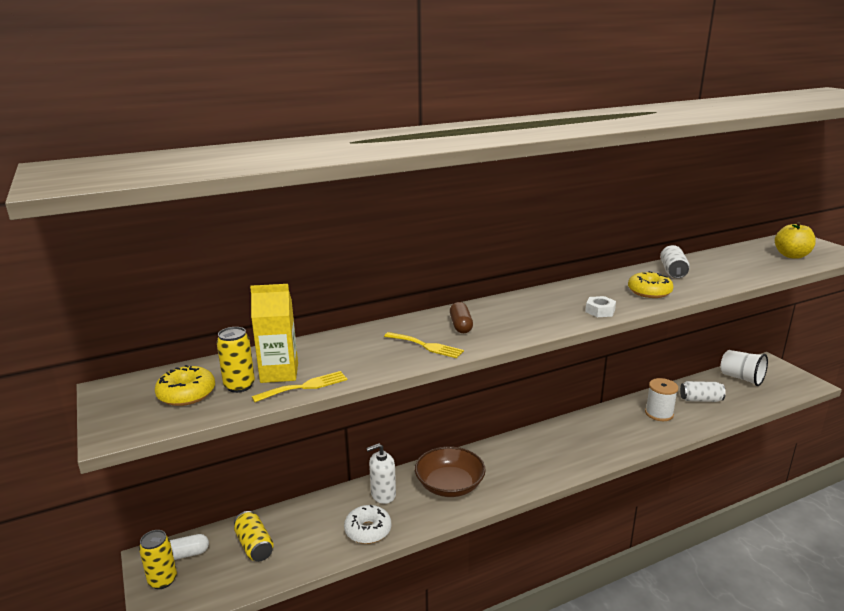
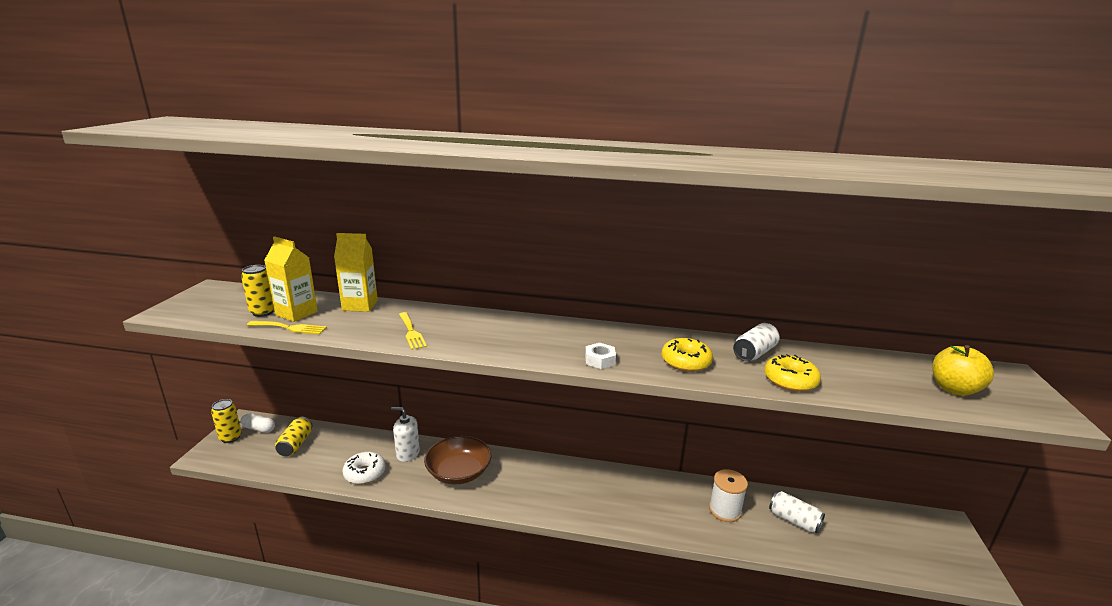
camera: 35 degrees right, 0 degrees up
(186, 394) = (232, 306): yellow donut -> yellow donut (790, 381)
(327, 343) = (360, 305): none -> yellow carton
(460, 325) = (465, 327): brown capsule -> none
(741, 378) = (881, 524): white cup -> none

